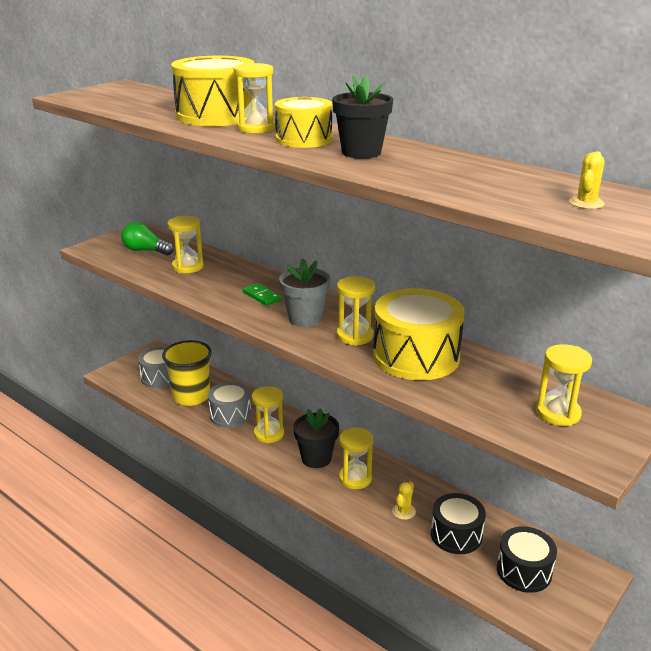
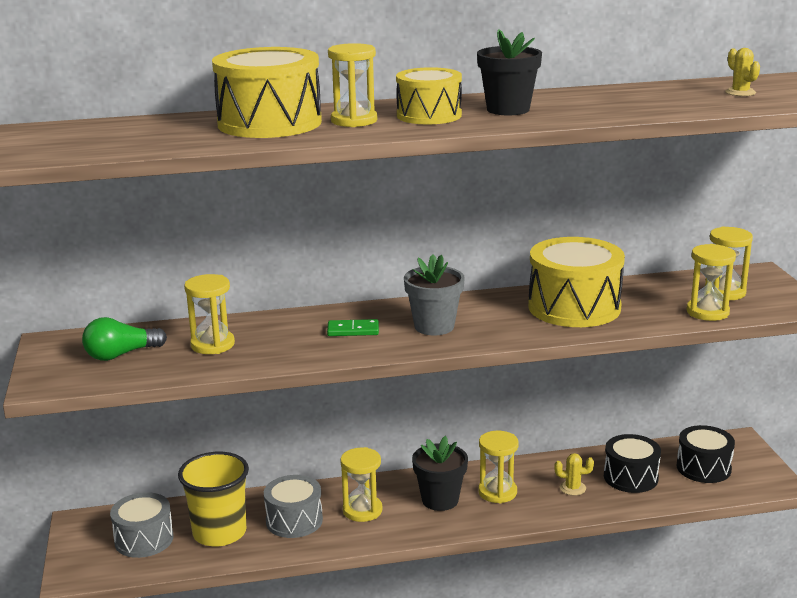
camera: 50 degrees left, 5 degrees down
(354, 336) = (502, 318): yellow hourglass -> yellow hourglass (707, 312)
(403, 511) = (572, 488): yellow cactus -> yellow cactus turned 60 degrees counterclockwise

